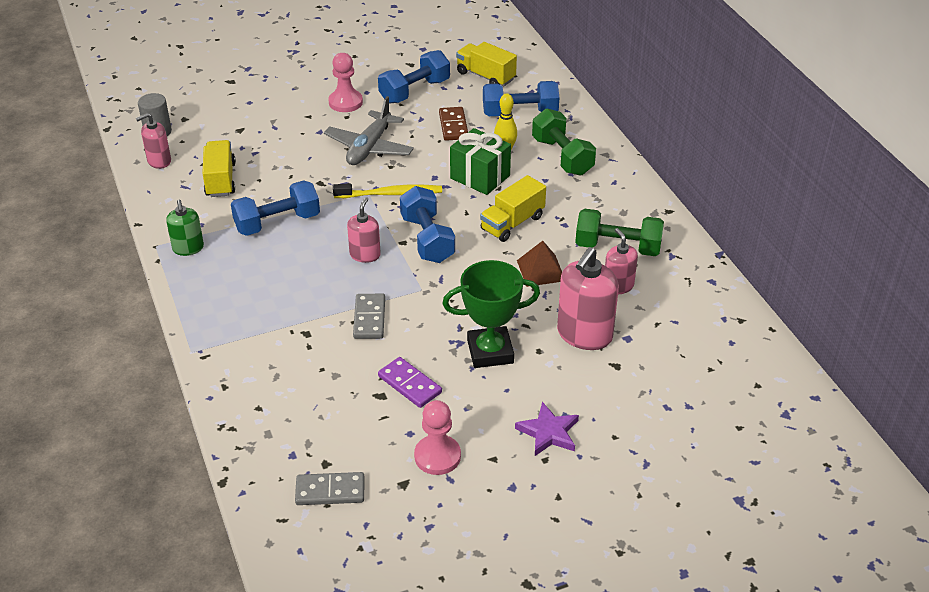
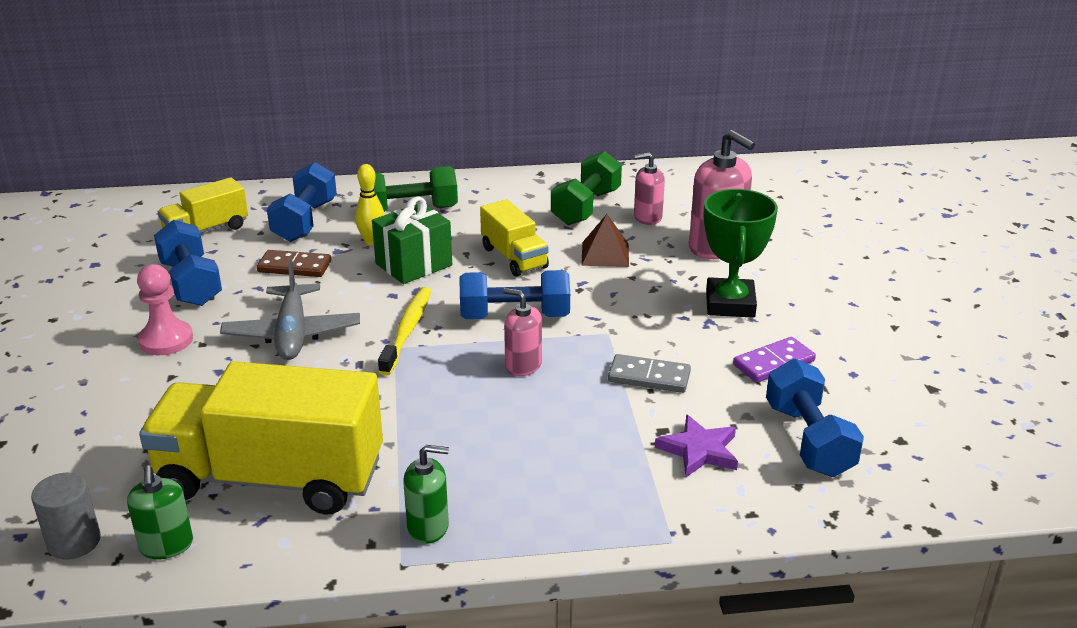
camera: 75 degrees left, 10 degrees down
(159, 161) = (166, 546): pink soap dispenser -> green soap dispenser
(220, 180) = (271, 478): yellow truck -> yellow truck, size x1.95
(277, 223) = (414, 431): blue dumbbell -> blue dumbbell (808, 440)
(330, 491) = (946, 441): grey domino -> none
(369, 147) = (292, 334): grey plane -> grey plane turned 45 degrees clockwise
(437, 456) = (891, 360): pink pawn -> none
(548, 432) = (858, 289): purple star -> purple star (699, 450)

